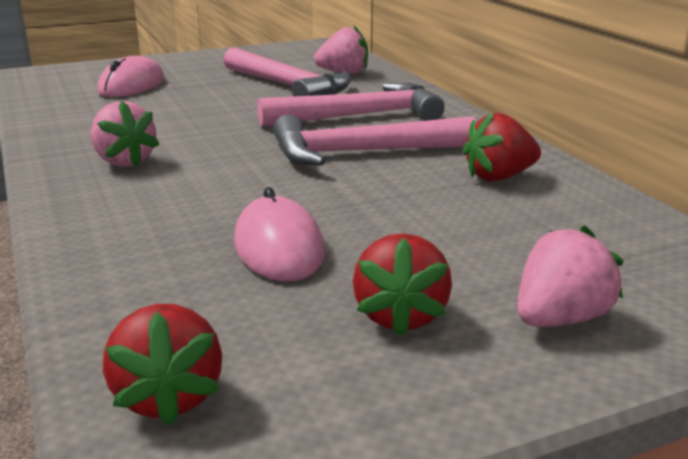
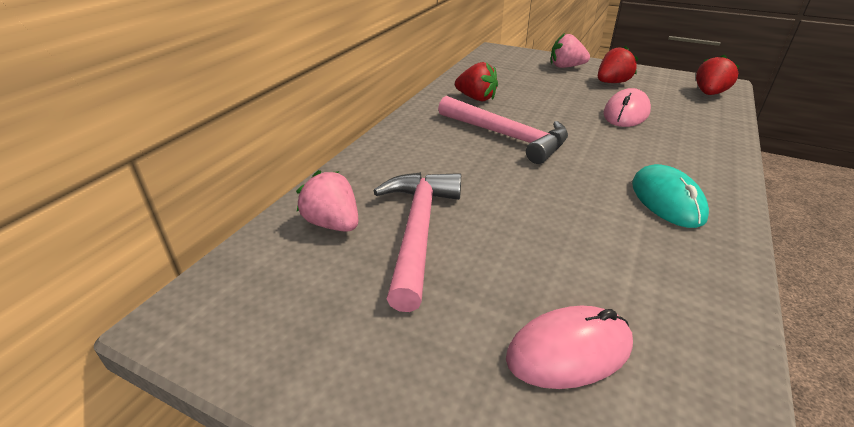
camera: 130 degrees left, 10 degrees up
(124, 161) = (667, 200): pink strawberry -> turquoise mouse
(361, 116) = (446, 162): pink hammer -> none

